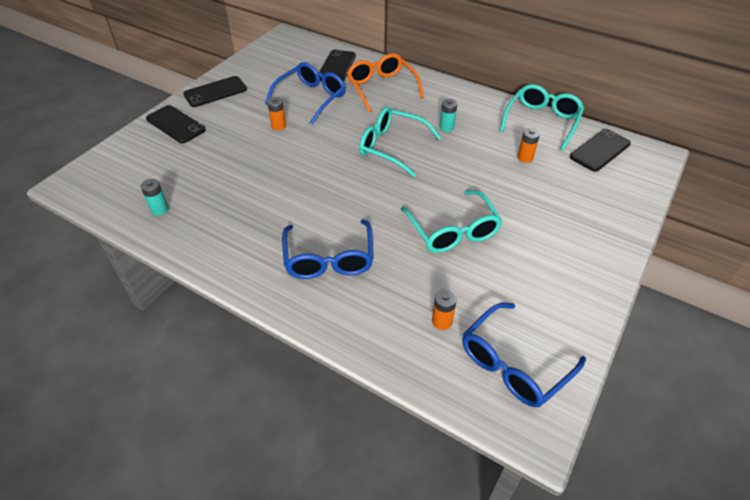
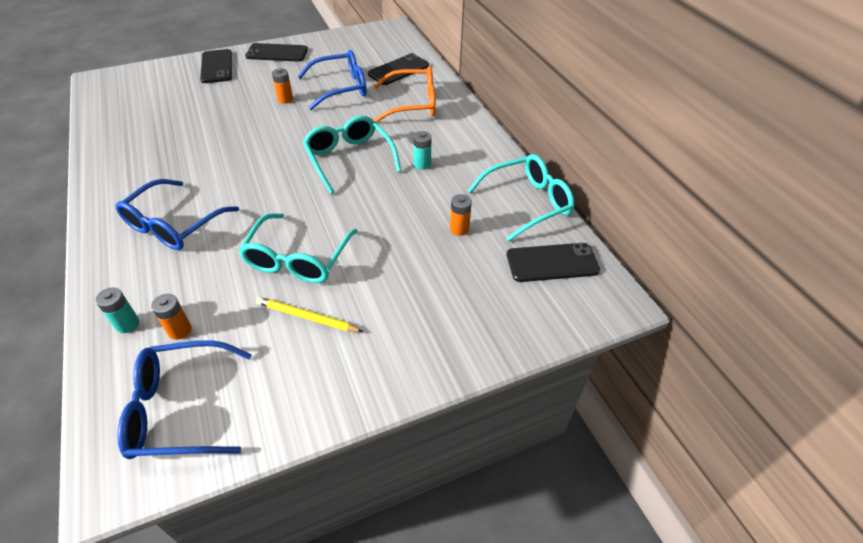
camera: 35 degrees right, 0 degrees up
(159, 209) = (122, 124): turquoise battery -> turquoise battery (127, 324)
(382, 88) = (412, 104): orange glasses -> orange glasses turned 75 degrees clockwise
(510, 262) = (307, 317): none -> yellow pencil

